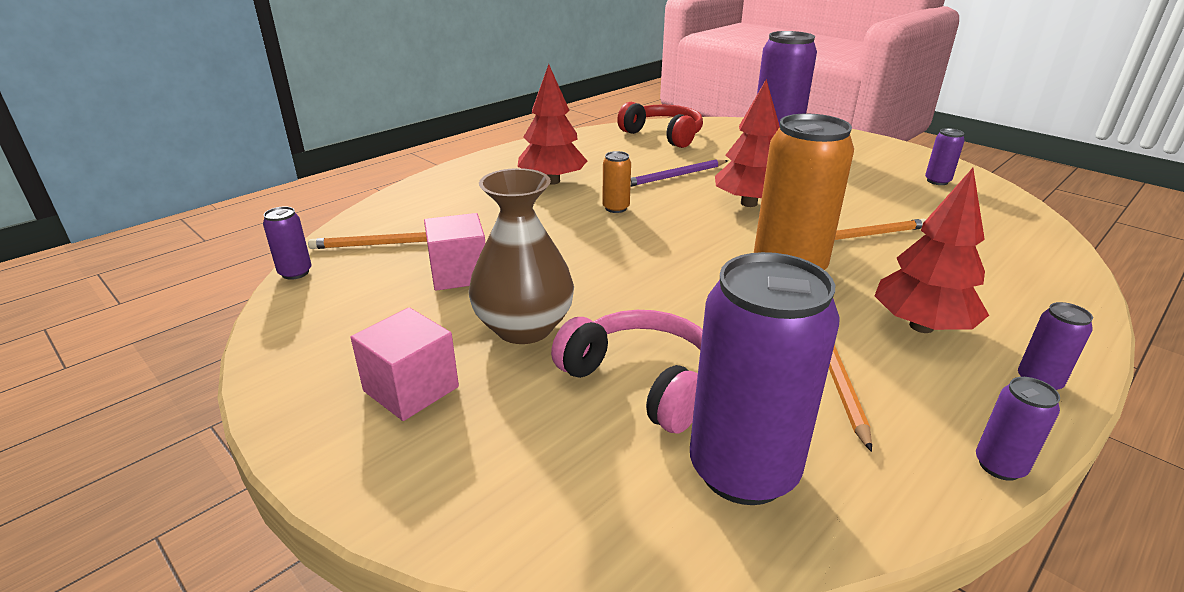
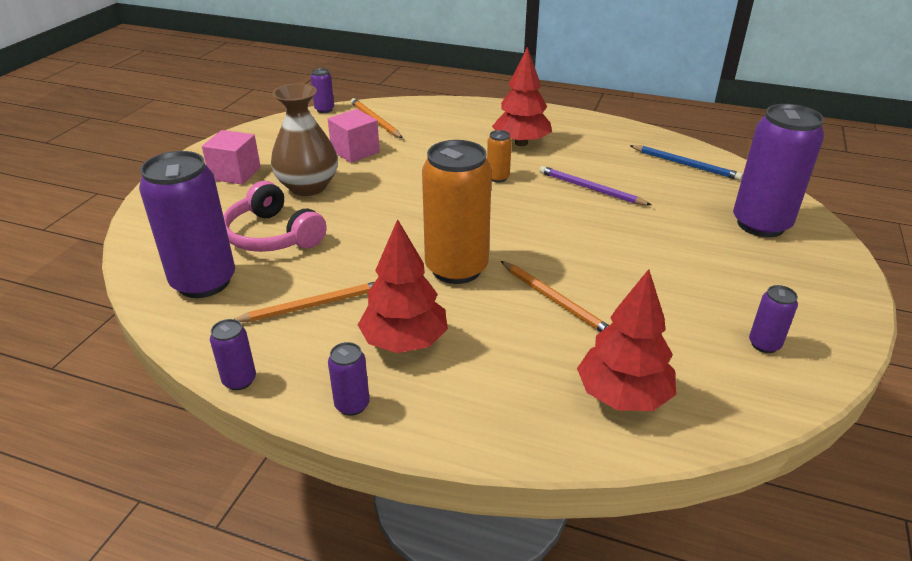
camera: 65 degrees right, 5 degrees up
(642, 381) = (272, 235): pink headphones -> pink headphones turned 120 degrees clockwise
(663, 135) = (685, 165): red headphones -> blue pencil
(748, 203) = (568, 233): red tree -> red tree (622, 396)

